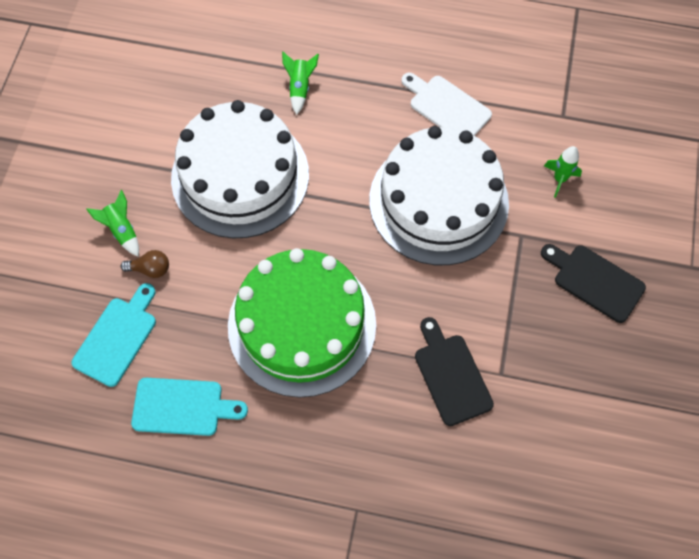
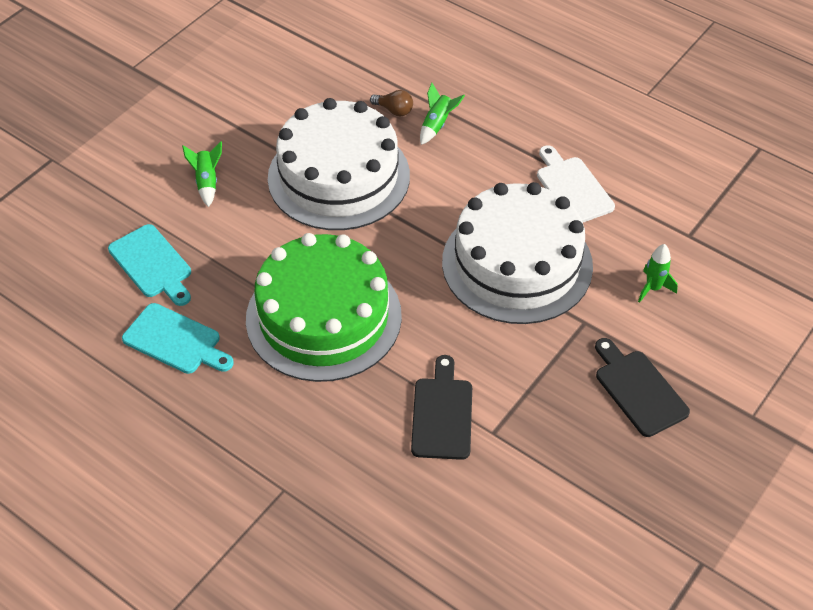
camera: 25 degrees right, 15 degrees down
(117, 337) = (152, 264): turquoise cutting board -> turquoise cutting board turned 90 degrees clockwise
(150, 269) = (213, 221): brown light bulb -> brown light bulb (394, 110)

